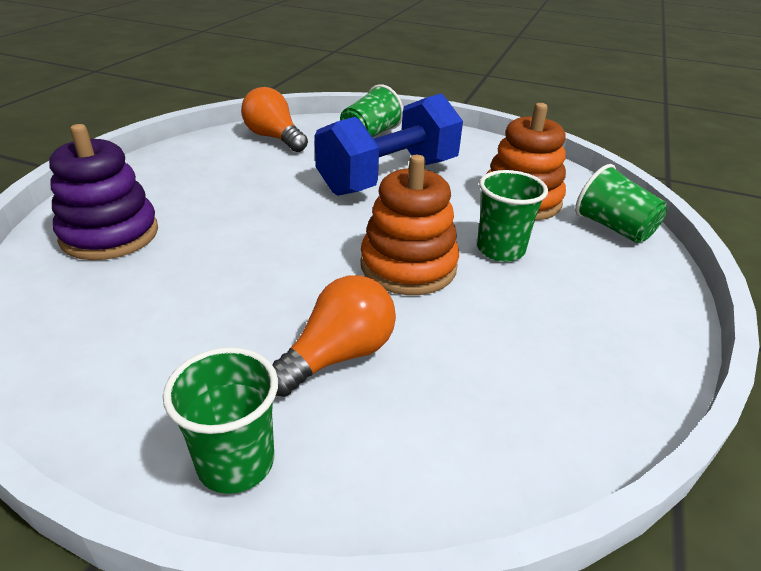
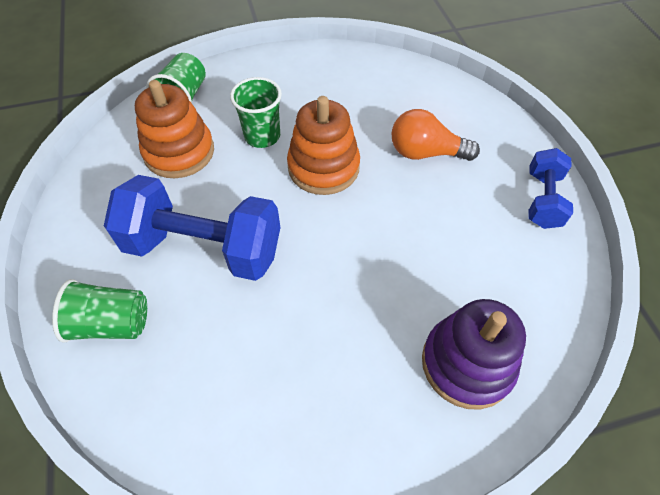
camera: 125 degrees left, 20 degrees up
(123, 414) = (542, 200): none -> blue dumbbell
(236, 462) = (511, 146): green cup -> none
(274, 138) = (187, 411): orange light bulb -> none

